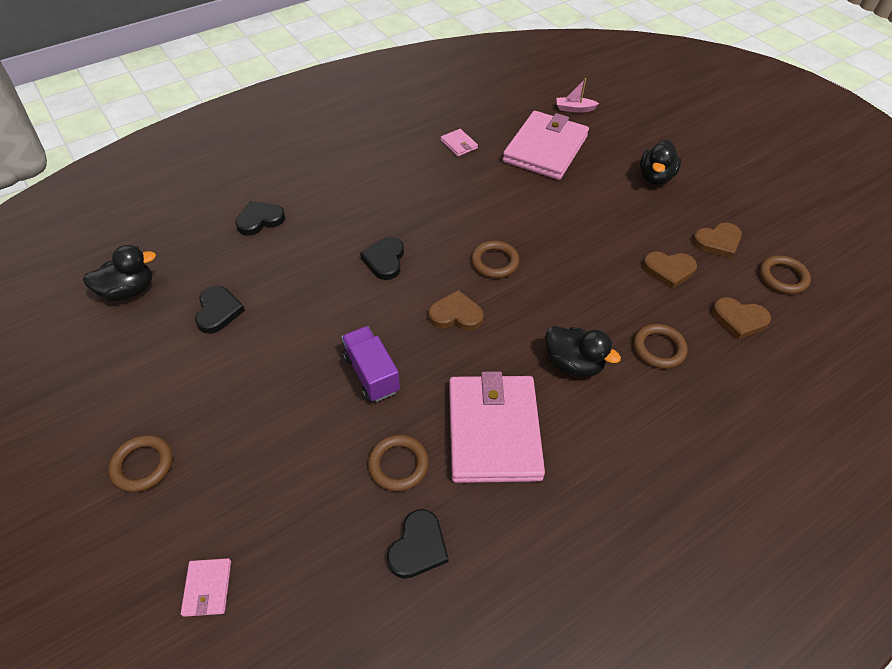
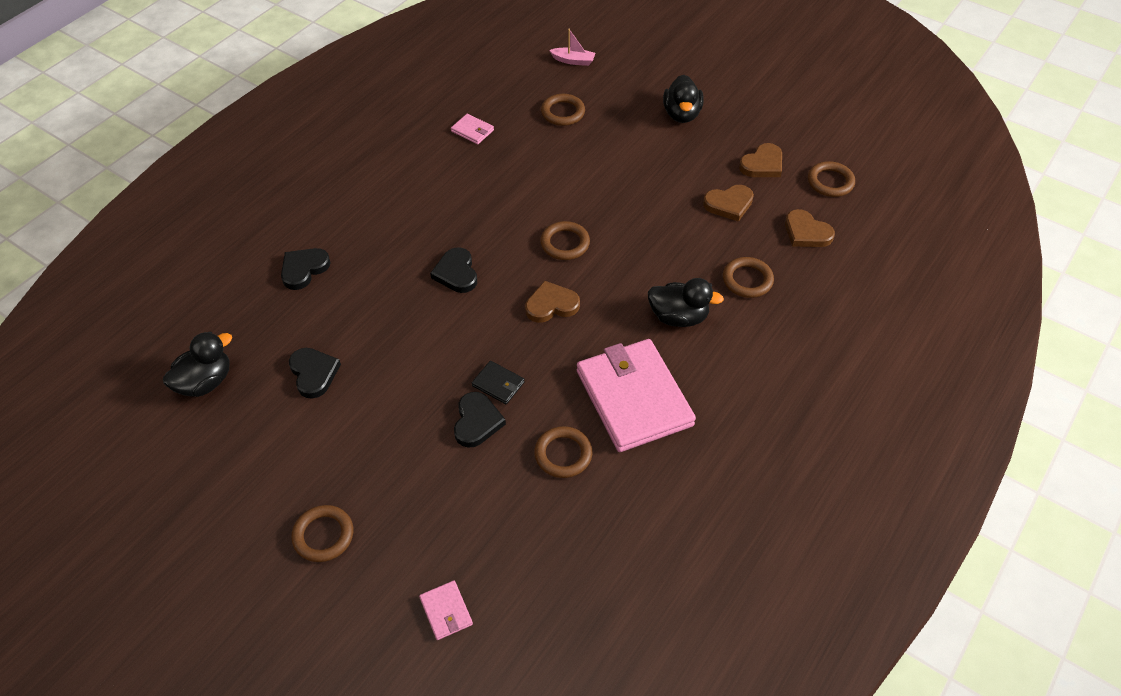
camera: 20 degrees left, 0 degrees up
(371, 373) = (498, 384): purple truck -> black wallet
(418, 547) = (613, 514): black heart -> black heart (477, 422)
(545, 149) = (563, 112): pink wallet -> brown ring
(574, 109) = (573, 61): pink boat -> pink boat turned 150 degrees counterclockwise
(739, 319) = (806, 232): brown heart -> brown heart turned 45 degrees clockwise

